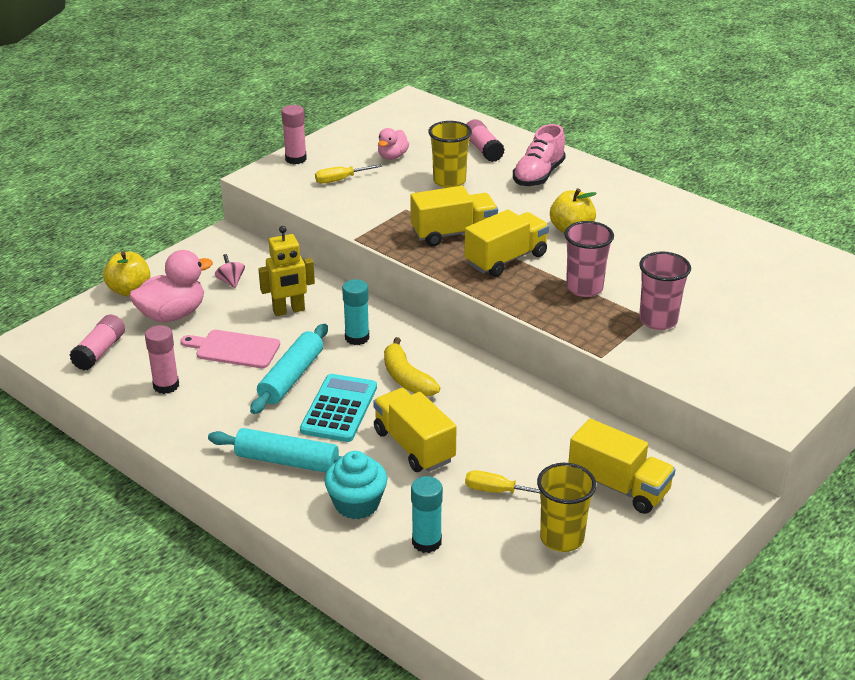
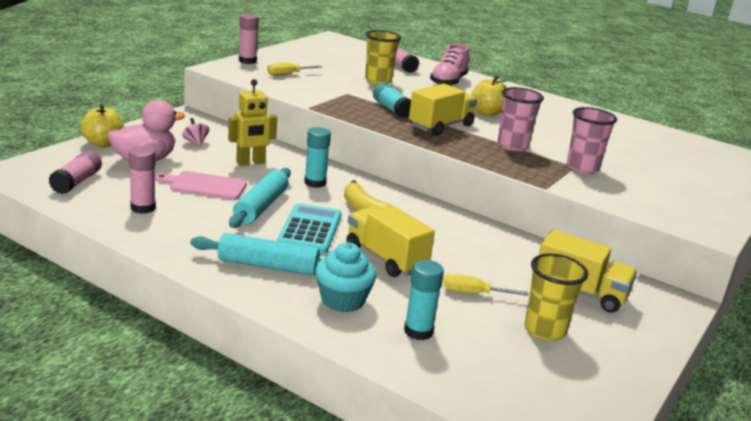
camera: 10 degrees left, 10 degrees down
(392, 156) = (327, 65): pink duck -> none
(453, 233) = (391, 109): yellow truck -> turquoise glue stick

